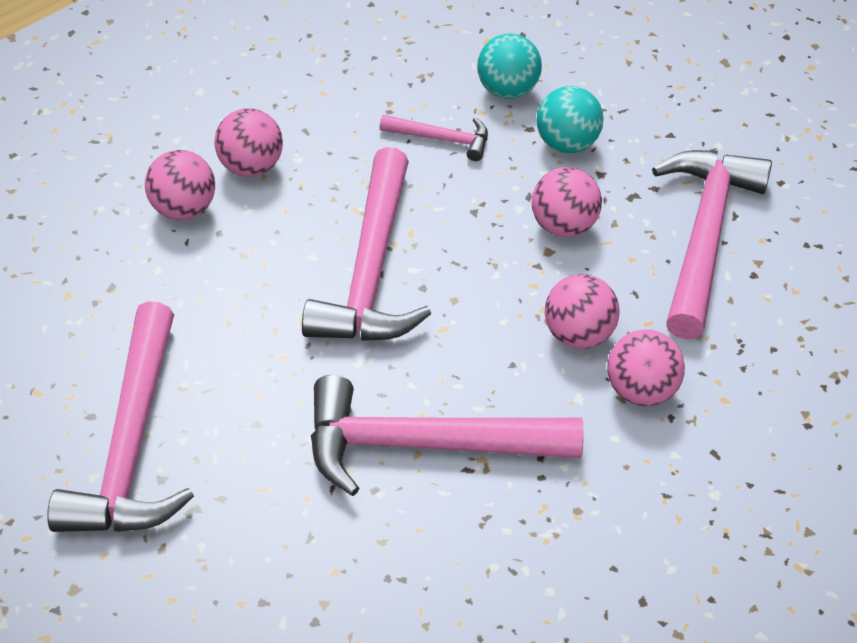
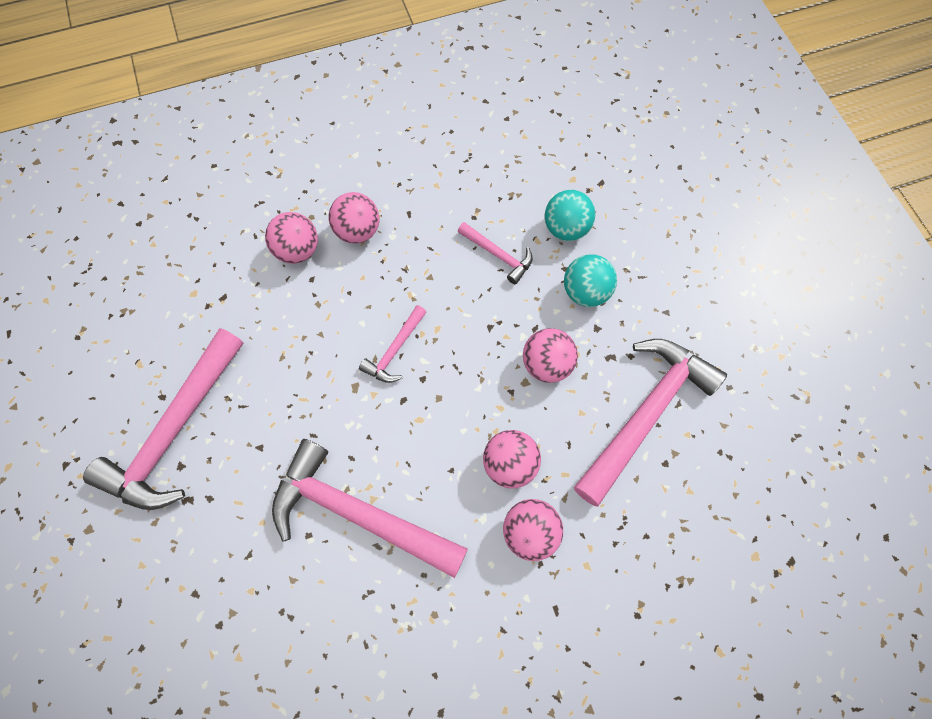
camera: 25 degrees right, 20 degrees up
(371, 270) = (395, 350): pink hammer -> pink hammer, size x0.48

